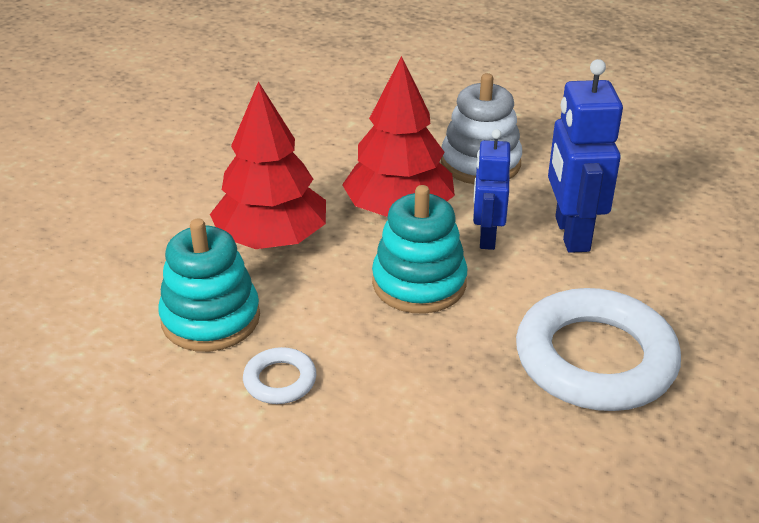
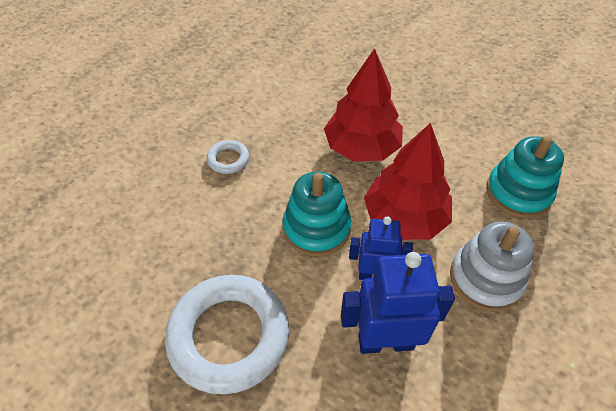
camera: 90 degrees right, 15 degrees up
(211, 318) = (283, 126): turquoise stacking toy -> turquoise stacking toy (518, 193)

